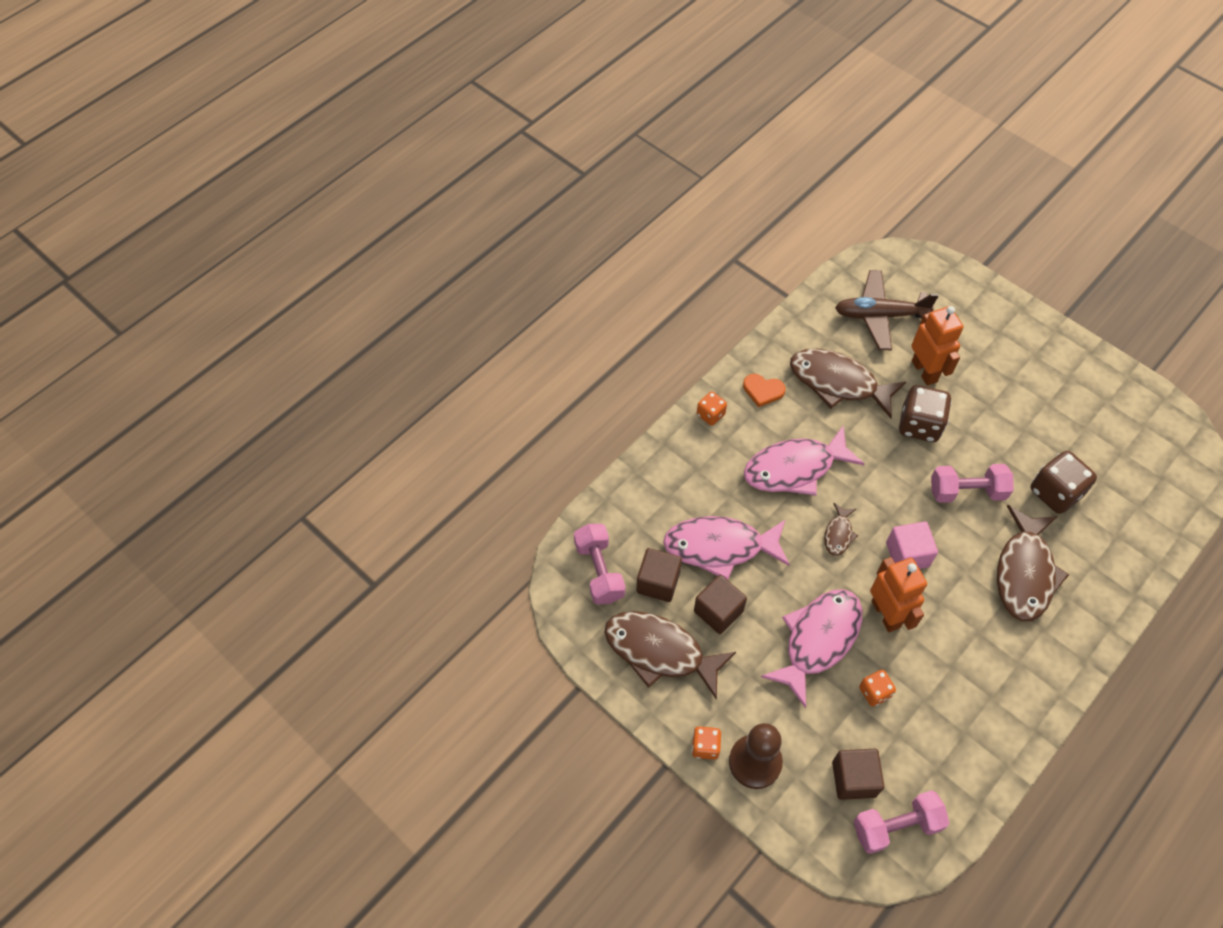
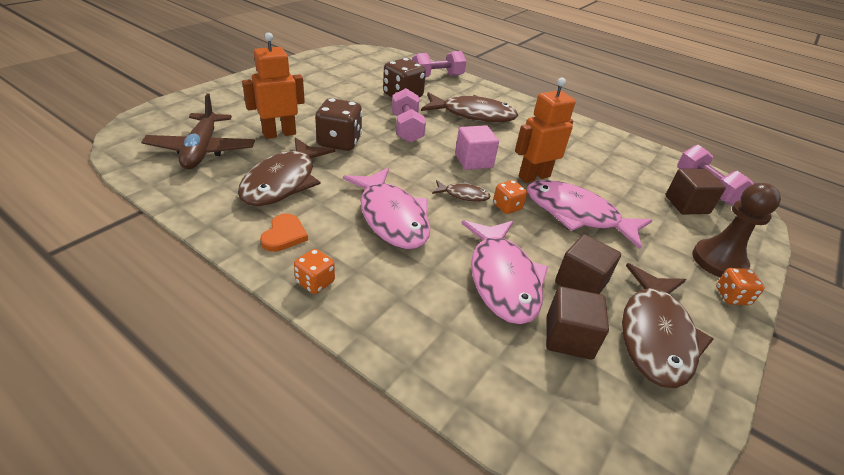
camera: 100 degrees left, 20 degrees down
(599, 571) = (579, 407): pink dumbbell -> pink dumbbell (437, 77)
(874, 692) = (607, 188): orange dice -> orange dice (507, 207)

